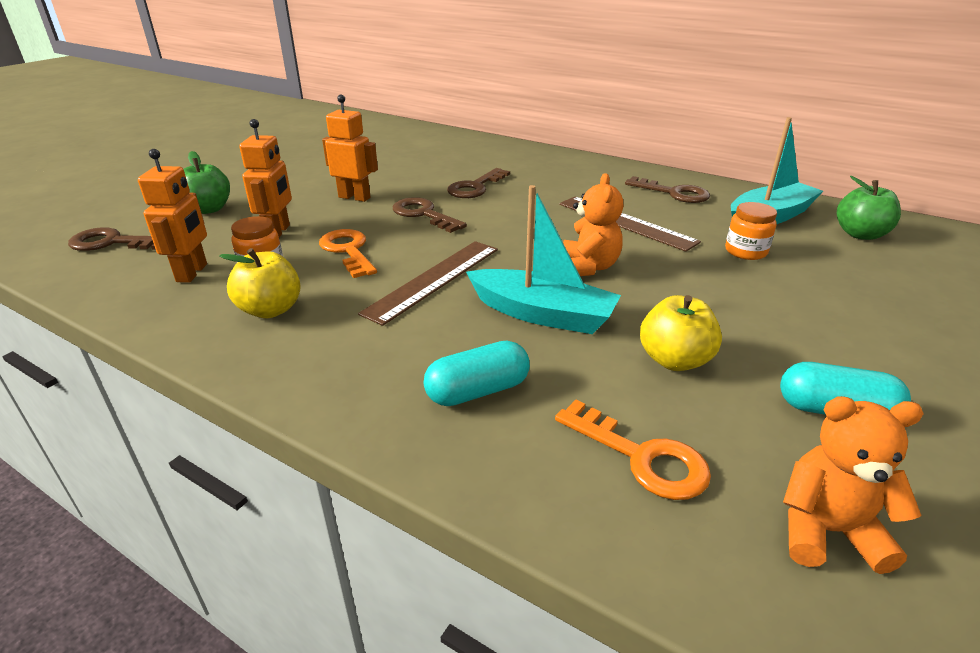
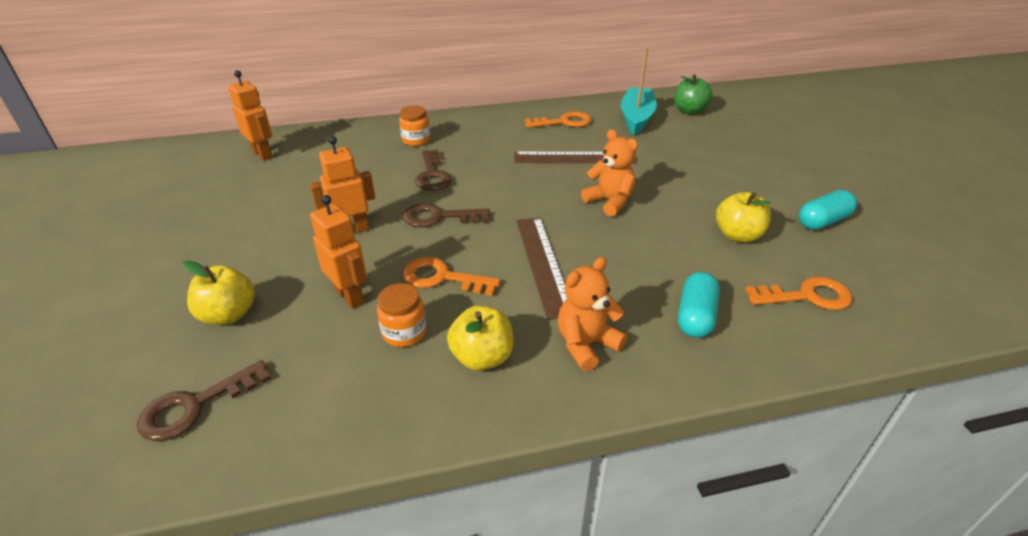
camera: 45 degrees left, 5 degrees up
(192, 273) = (352, 375): orange robot -> orange robot (263, 154)
(209, 209) = (229, 314): green apple -> yellow apple
(542, 314) = (641, 248): turquoise boat -> none
(674, 193) = (564, 122): brown key -> orange key
(745, 251) = (662, 148): orange jar -> orange jar (416, 140)
(826, 531) = (897, 279): orange teddy bear -> orange teddy bear (586, 344)

